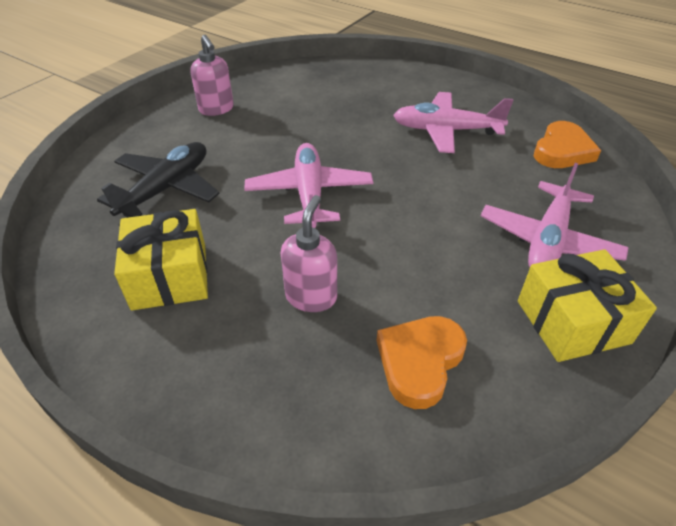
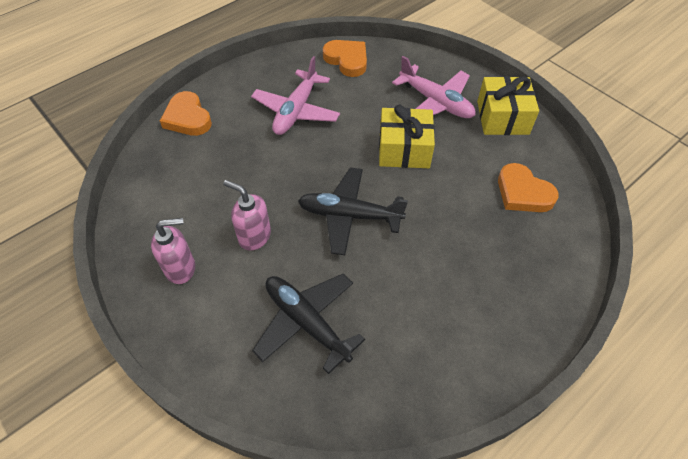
camera: 75 degrees left, 10 degrees up
(170, 276) = (425, 324): yellow gift -> yellow gift (404, 149)
(309, 194) = (349, 215): pink plane -> black plane
(311, 296) = (462, 235): pink soap dispenser -> pink soap dispenser (254, 236)
(392, 74) = (187, 118): none -> orange heart

